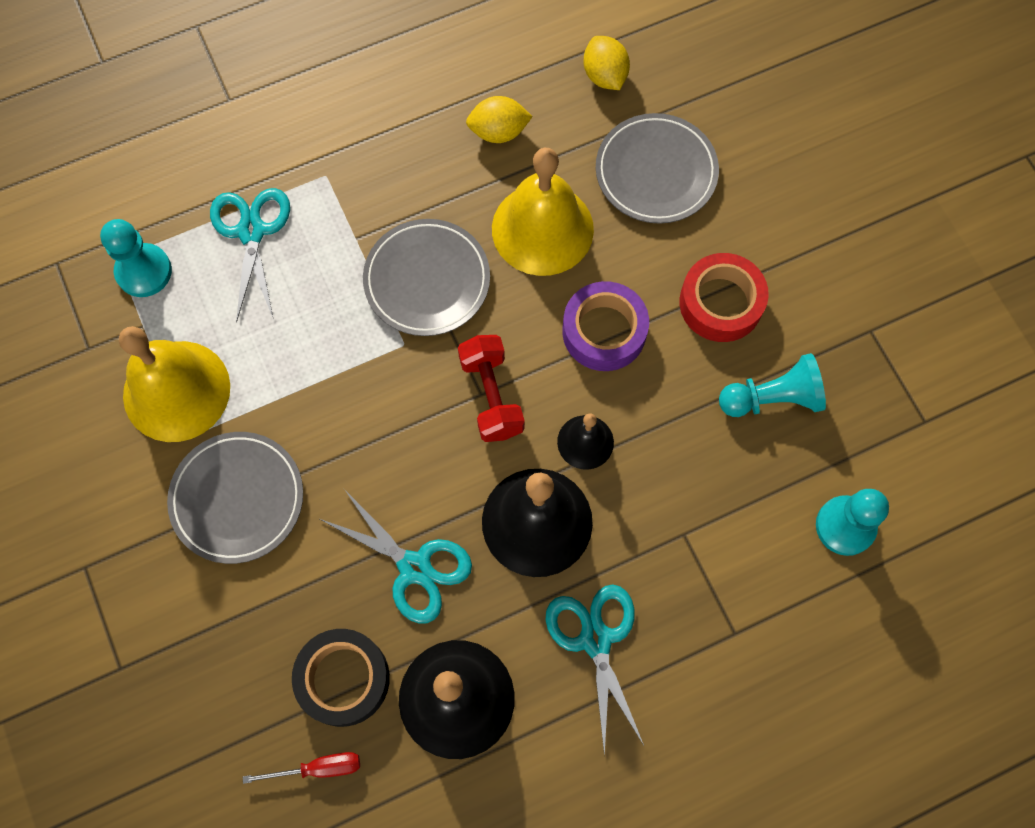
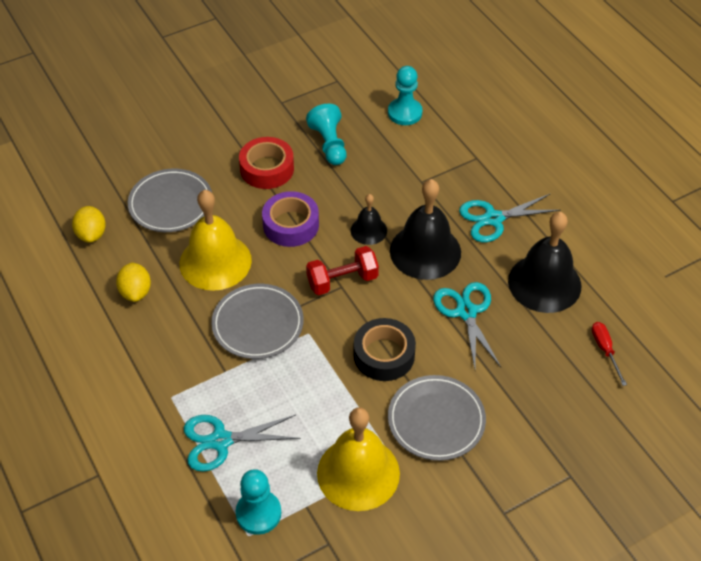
camera: 95 degrees left, 20 degrees down
(343, 679) = (546, 343): black tape -> black tape (384, 355)
(414, 567) = (466, 312): turquoise scissors -> turquoise scissors turned 45 degrees counterclockwise
(604, 76) = (91, 234): yellow lemon -> yellow lemon turned 75 degrees counterclockwise

